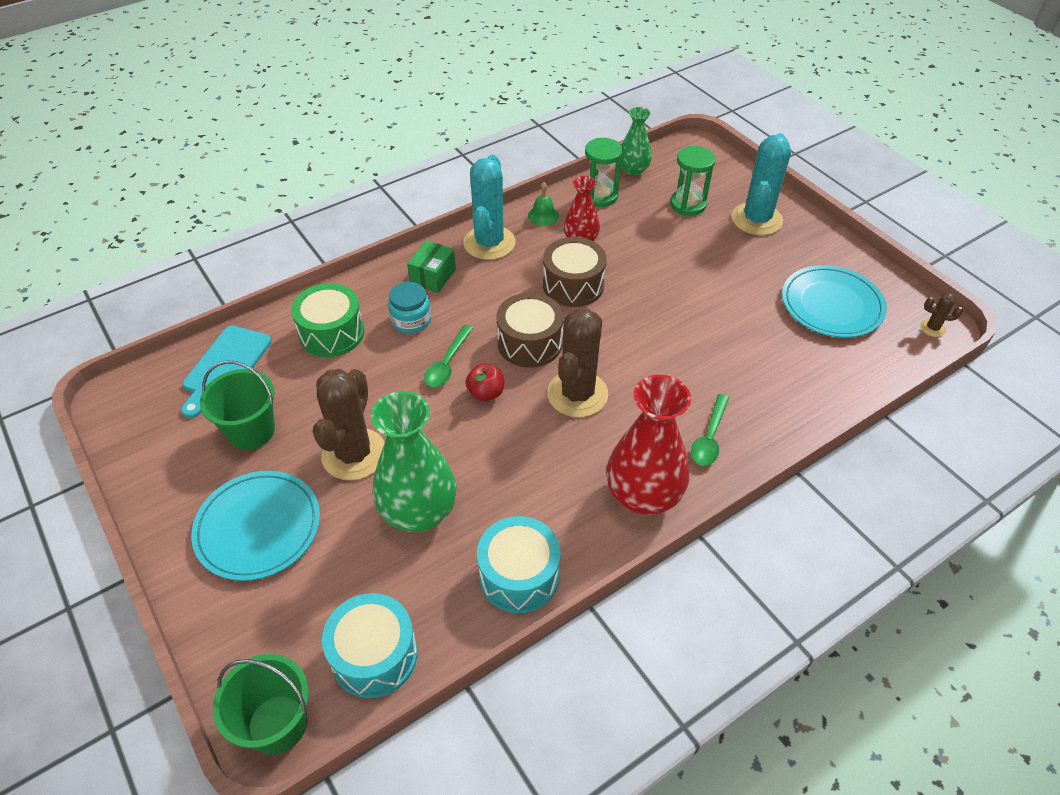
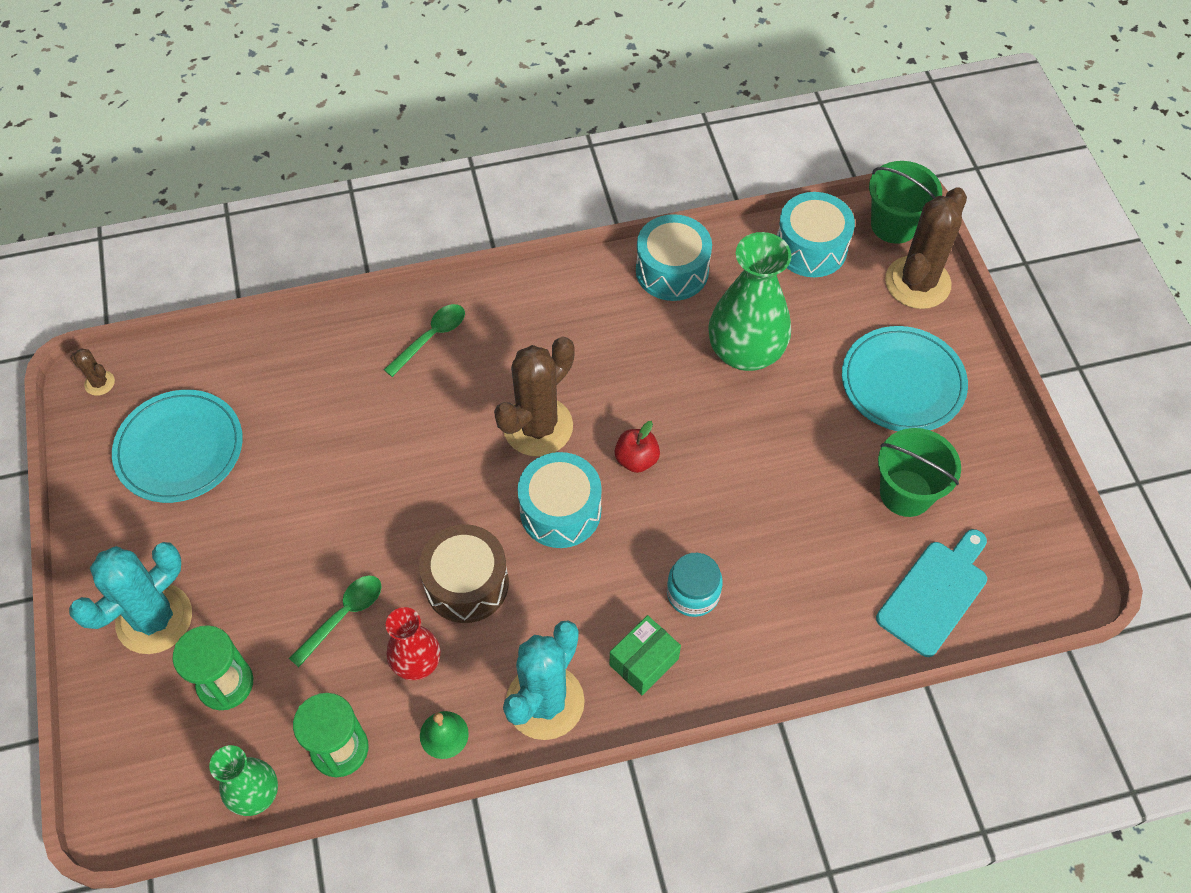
camera: 160 degrees left, 10 degrees up
(332, 333) = (797, 605): green drum -> none
(354, 454) = (797, 430): brown cactus -> brown cactus (917, 283)
(447, 363) = (667, 513): green spoon -> green spoon (343, 616)
(530, 343) = (560, 511): brown drum -> turquoise drum
(643, 495) = (528, 303): red vase -> none

